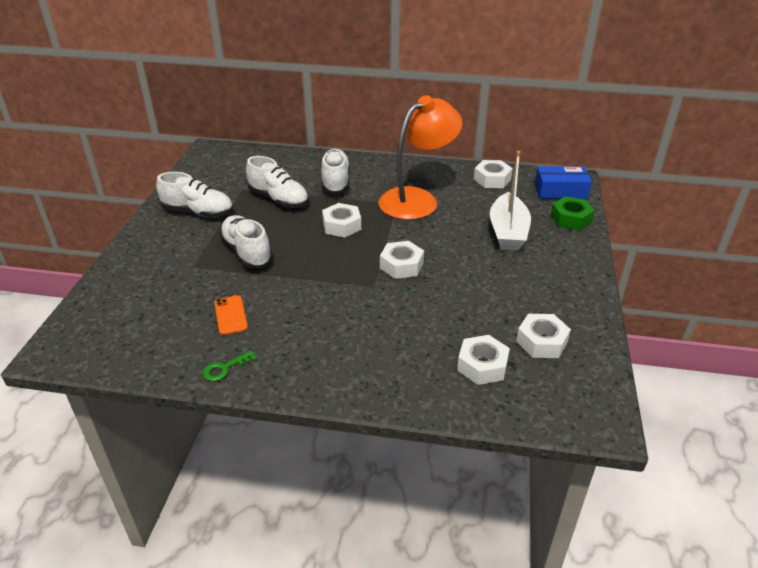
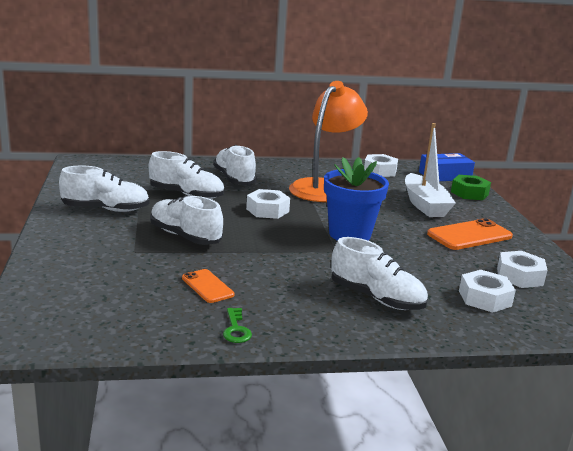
camera: 20 degrees left, 15 degrees down
(225, 368) = (236, 329): green key -> green key turned 45 degrees counterclockwise
(373, 350) = (376, 298): none -> white shoe
(401, 265) = (349, 234): white nut -> blue flower pot
(527, 279) = (469, 235): none -> orange phone

